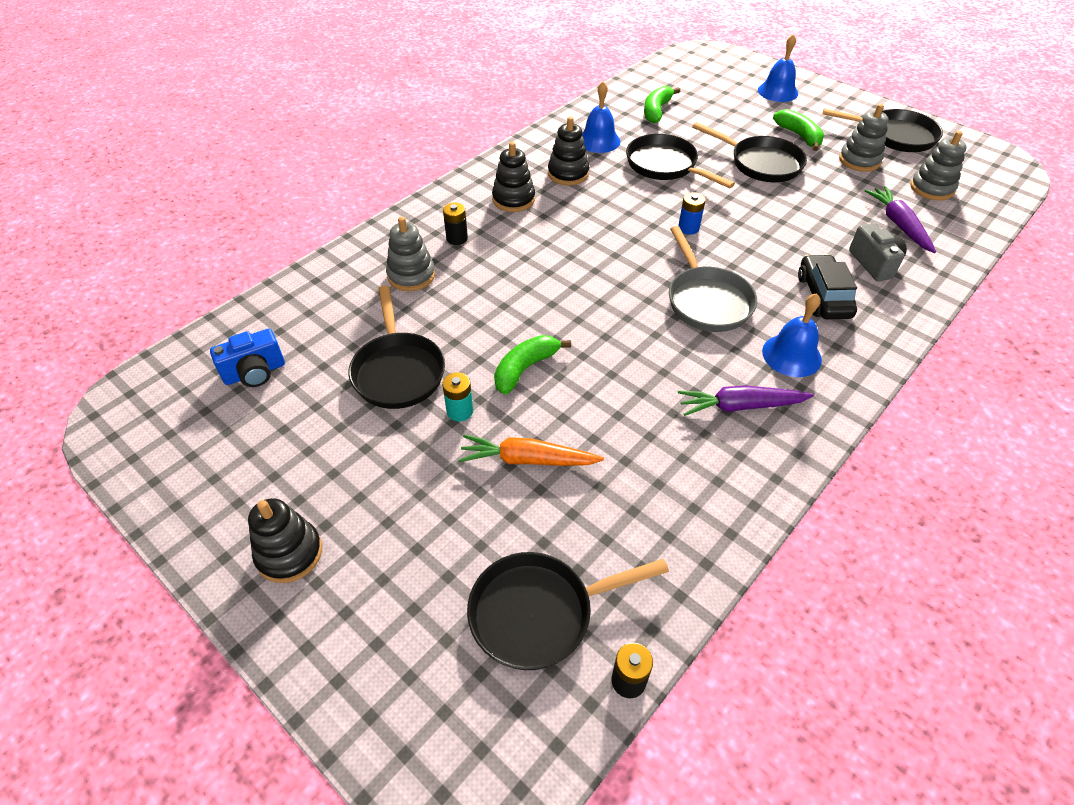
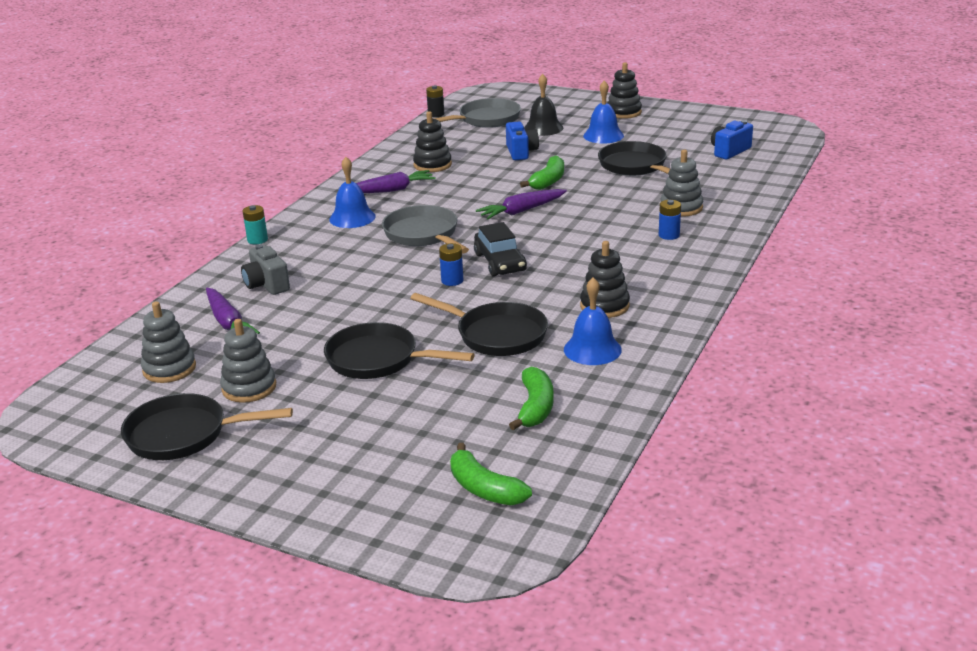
camera: 165 degrees right, 20 degrees down
(455, 536) = (543, 128): none -> black bell
(457, 238) = (669, 235): black battery -> blue battery
(460, 411) = (577, 160): turquoise battery -> turquoise battery (257, 240)
(513, 199) = (644, 272): black stacking toy -> black stacking toy (432, 165)
(527, 460) = (521, 152): orange carrot -> blue camera
(539, 613) = (485, 119): black pan -> grey pan
(584, 315) = (521, 211): none -> purple carrot
(777, 91) = (352, 483): blue bell -> blue bell (603, 135)
(799, 136) = (325, 408): green banana -> green banana (484, 489)
(823, 296) = (321, 254): black car -> black car (500, 262)

